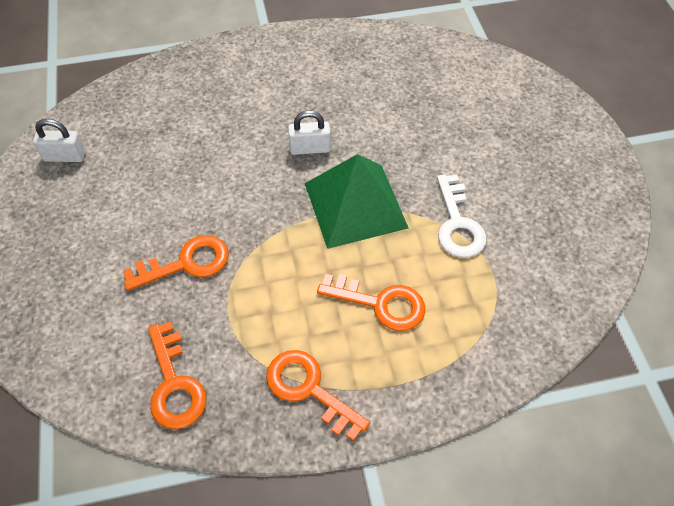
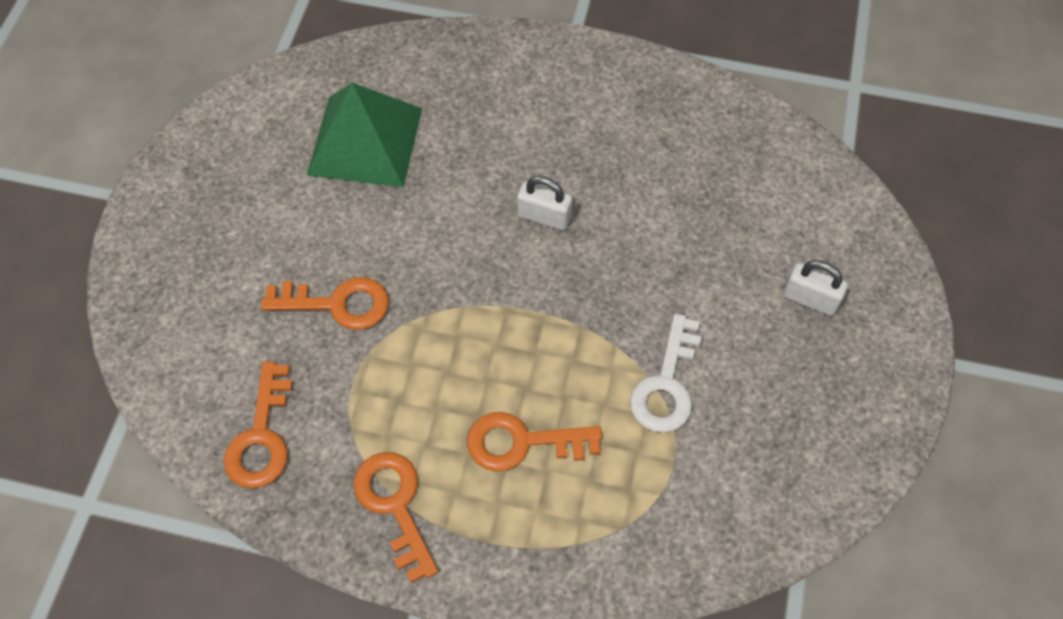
camera: 25 degrees right, 5 degrees up
(65, 156) = (269, 120): white padlock -> white padlock (810, 299)
(355, 205) = (558, 310): green pyramid -> green pyramid (365, 141)
(380, 303) = (523, 442): orange key -> orange key turned 135 degrees clockwise

